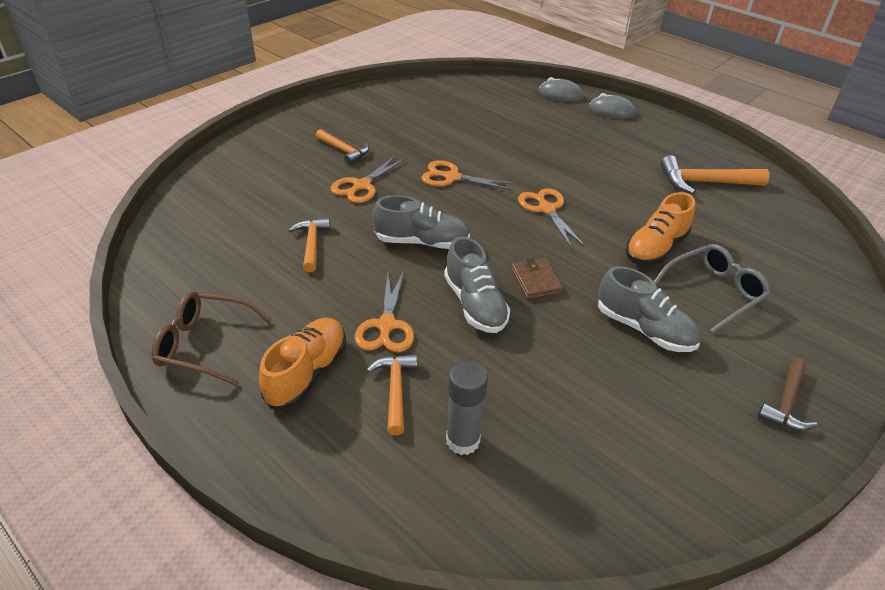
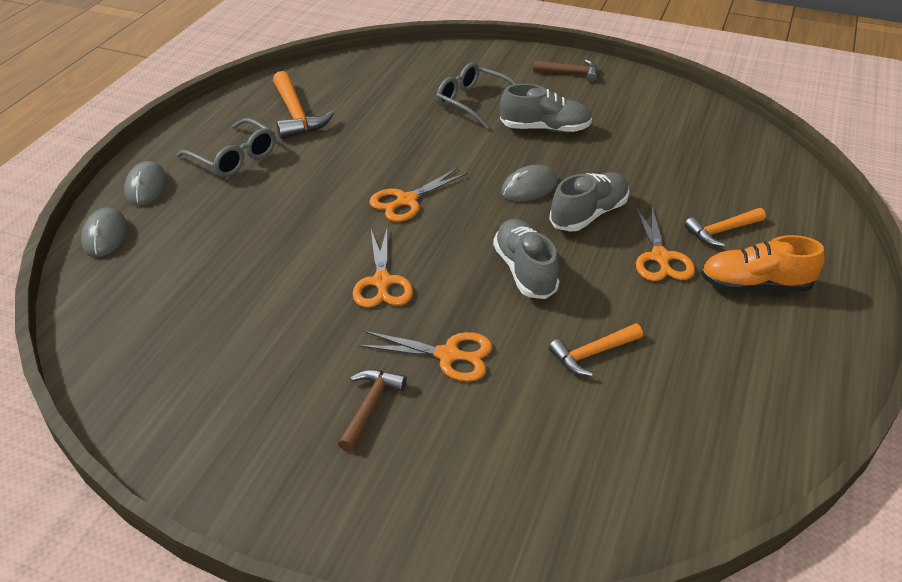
camera: 110 degrees left, 0 degrees up
(205, 344) = (793, 367): brown glasses -> none
(344, 151) = (370, 407): orange hammer -> brown hammer
(386, 325) = (660, 258): orange scissors -> orange scissors turned 105 degrees clockwise
(463, 440) = (731, 188): grey glue stick -> none
(536, 281) = (529, 187): brown wallet -> grey mouse
(640, 146) = (234, 158): none -> grey glasses
(644, 329) = (545, 128): grey shoe -> grey shoe turned 75 degrees clockwise
(655, 248) = (431, 132): orange shoe -> none

